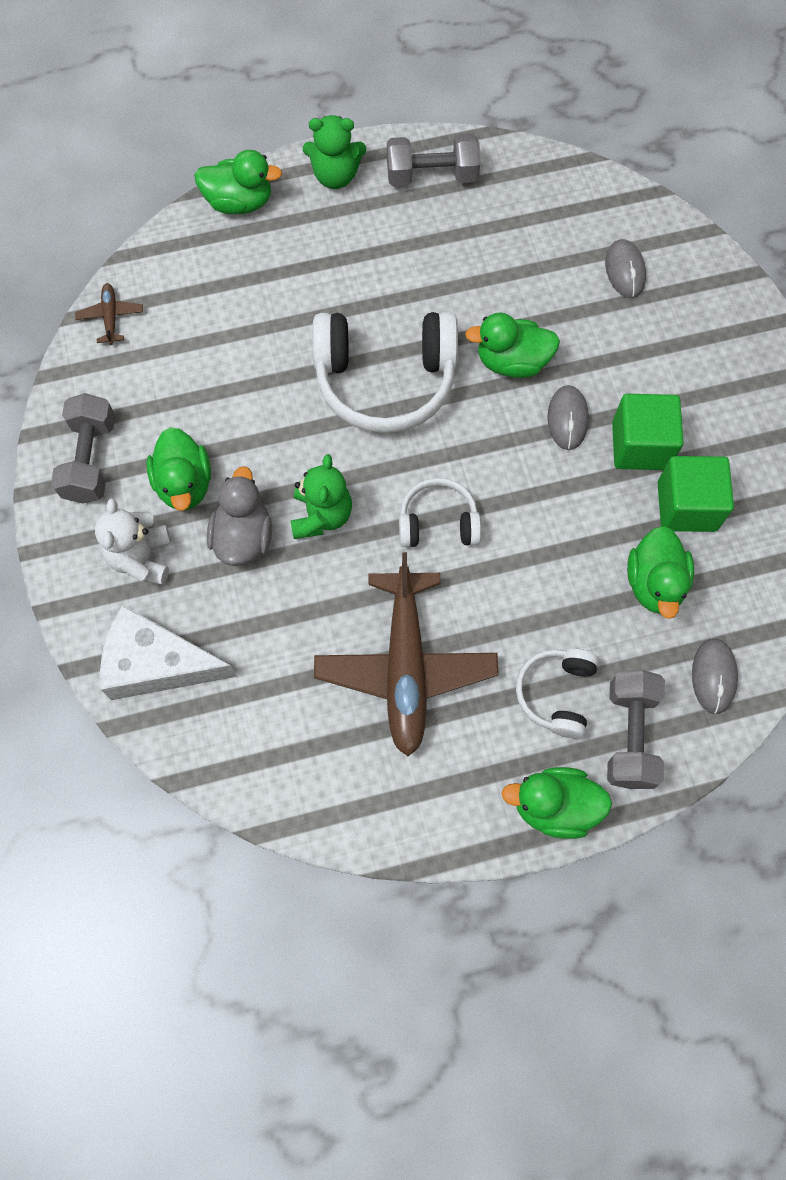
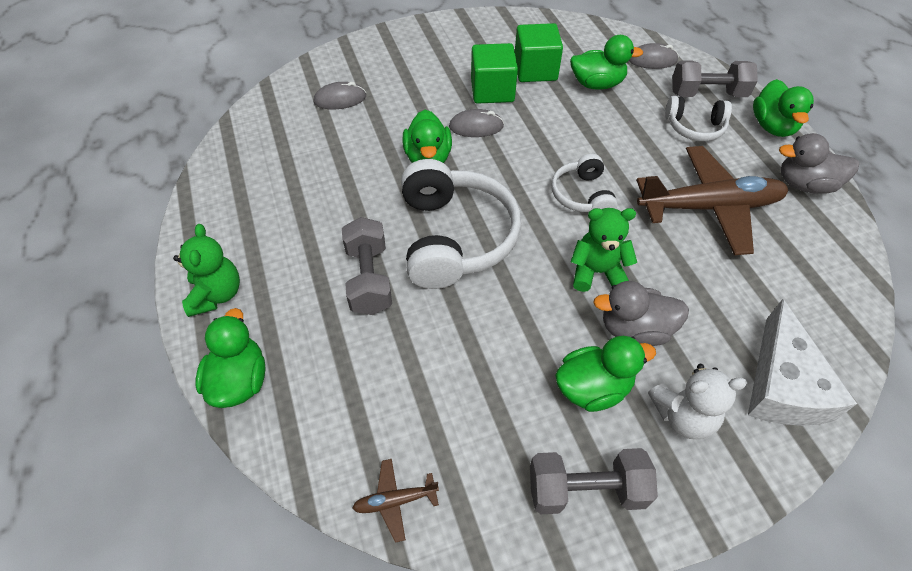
camera: 95 degrees left, 15 degrees down
(432, 176) = (229, 219): grey dumbbell -> grey dumbbell (369, 279)
(435, 806) = (805, 184): none -> grey duck

